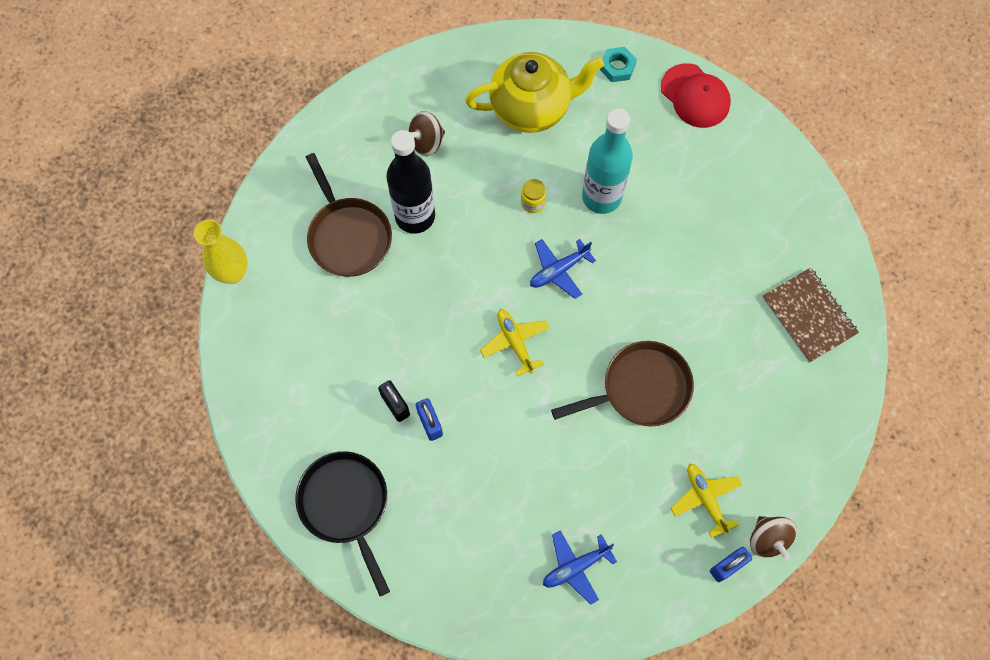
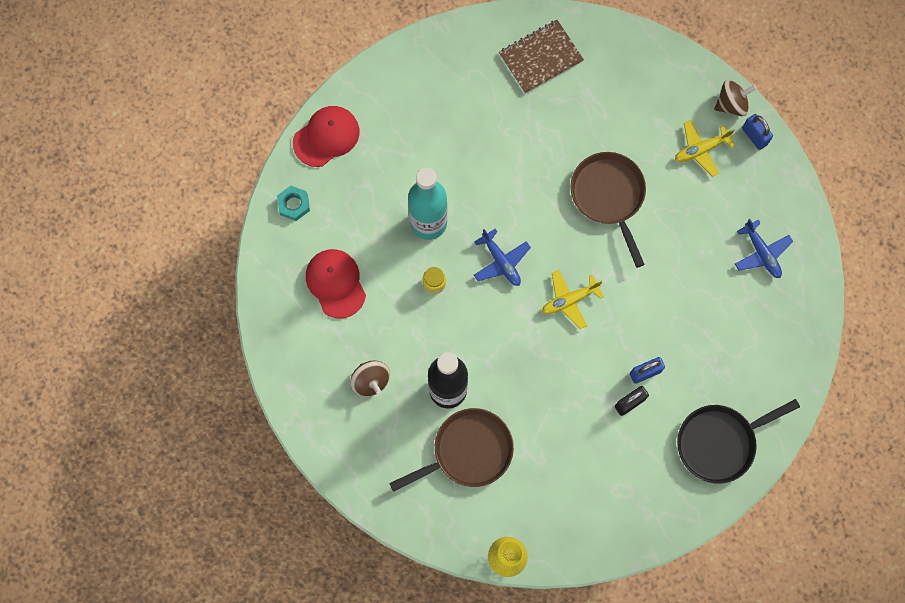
camera: 90 degrees left, 5 degrees up
(532, 108) = (335, 283): yellow teapot -> red cap

